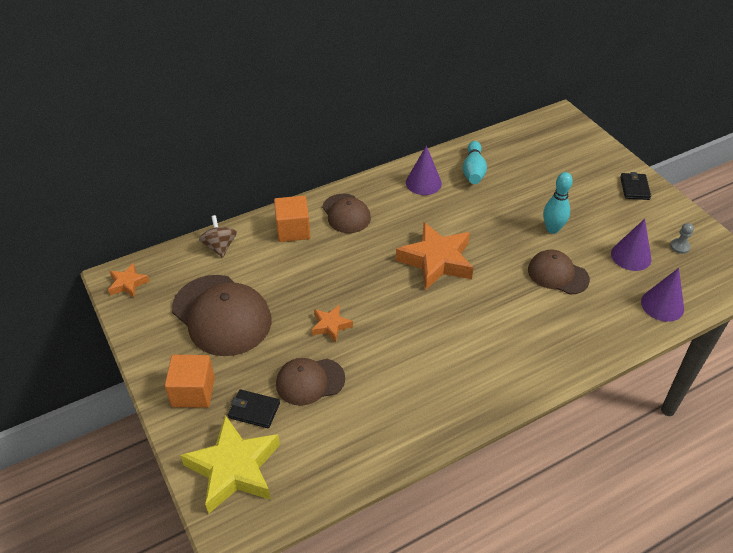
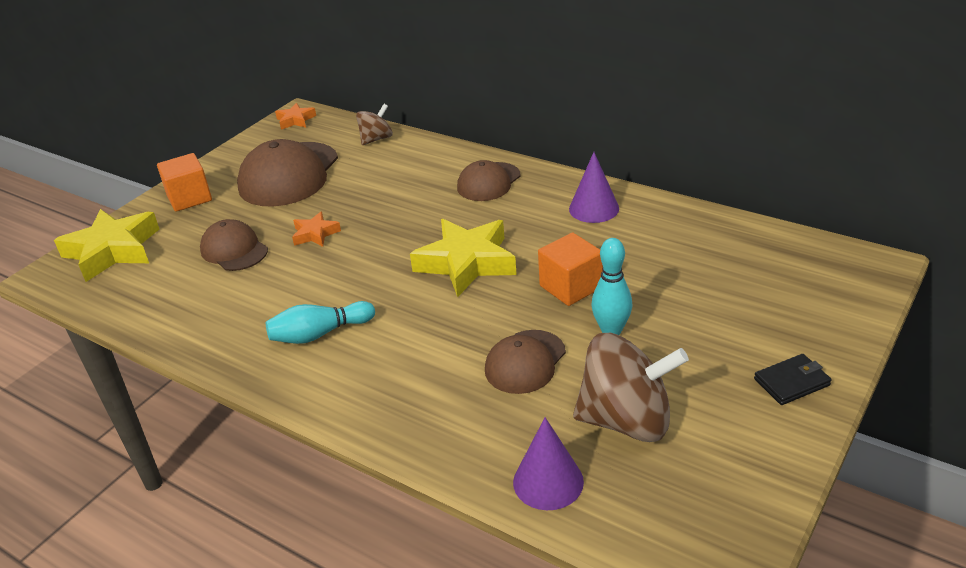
camera: 65 degrees right, 10 degrees down
(254, 410) = (183, 235): black wallet -> none
(293, 230) = (434, 164): orange cube -> orange cube (571, 287)
(436, 261) = (466, 263): orange star -> yellow star
(473, 171) = (658, 234): turquoise bowling pin -> turquoise bowling pin (319, 334)
(557, 274) = (525, 362): brown cap -> brown cap turned 150 degrees counterclockwise
(631, 256) = (626, 420): purple cone -> brown spinning top
(679, 247) = (701, 469): grey pawn -> none

